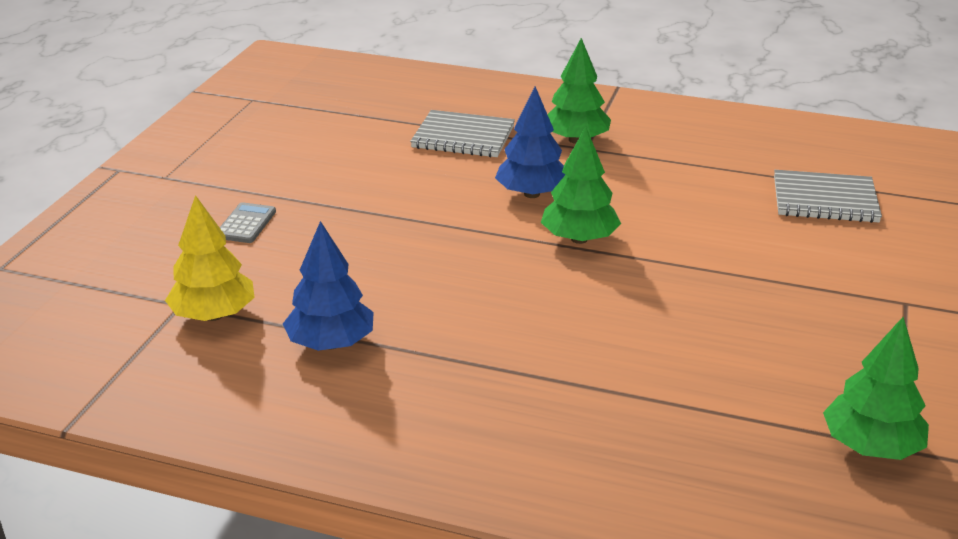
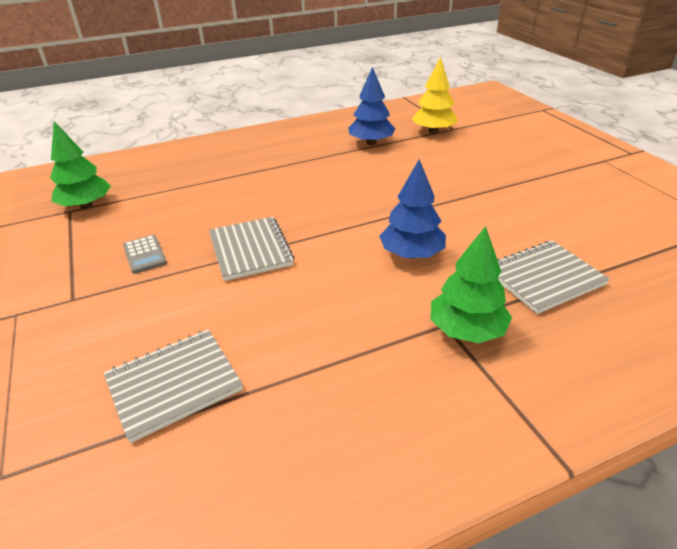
camera: 140 degrees right, 5 degrees up
(246, 224) = (510, 161): grey calculator -> grey calculator (144, 254)
(579, 239) = (335, 237): green tree -> none
(681, 267) = (250, 250): none -> grey notebook

